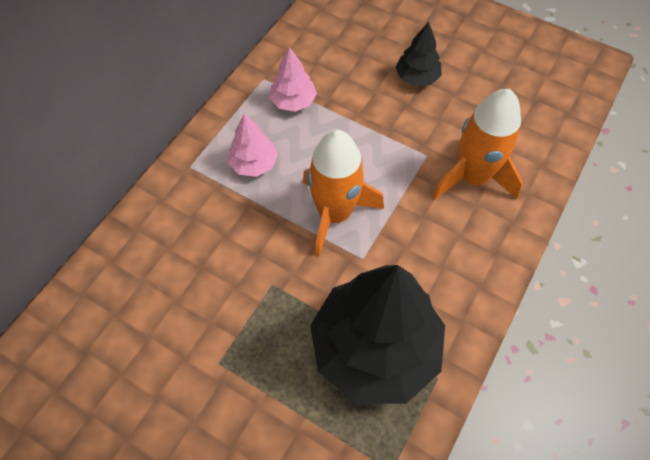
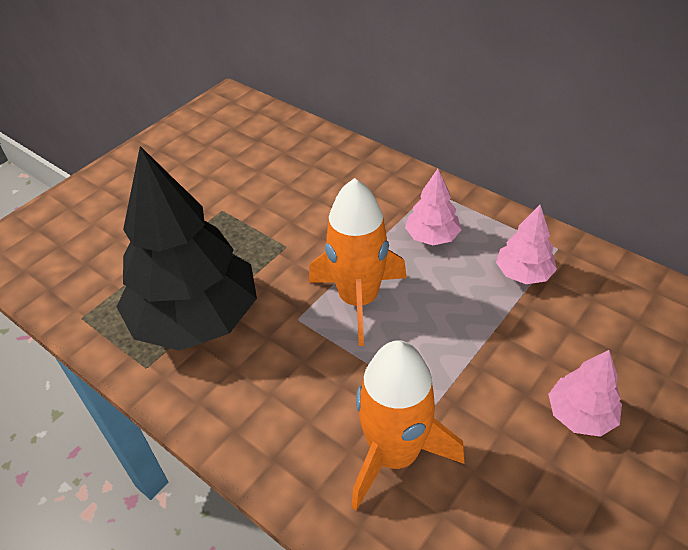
camera: 100 degrees right, 15 degrees down
(417, 77) = (580, 415): black tree -> pink tree

